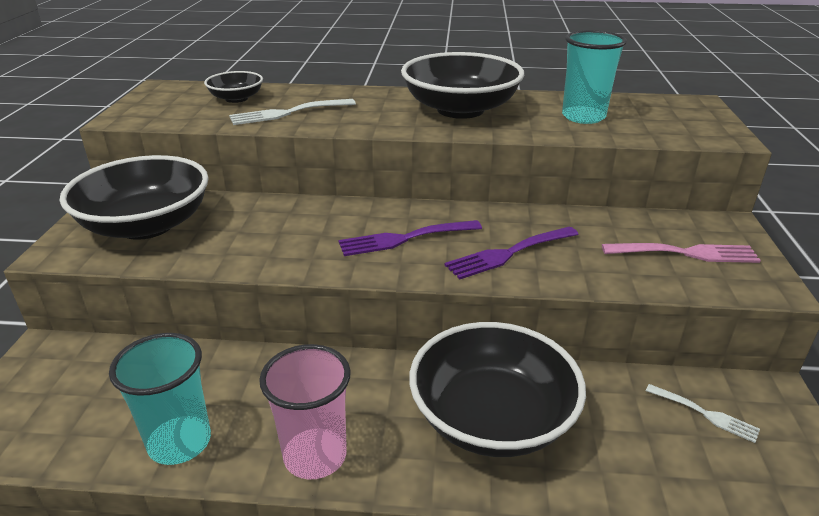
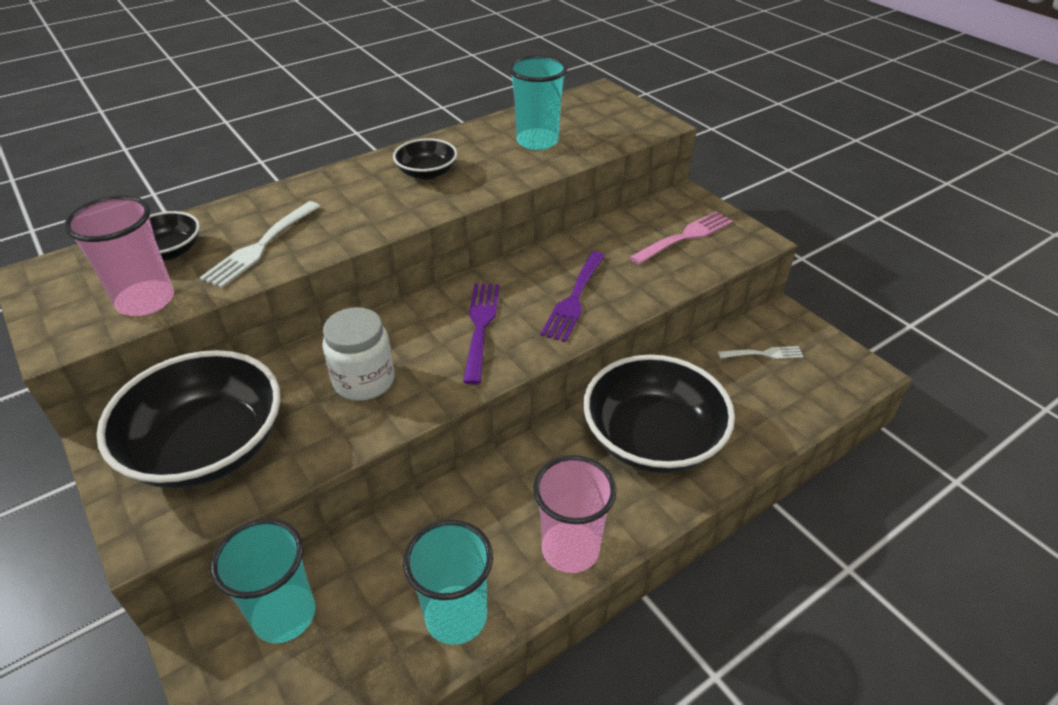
camera: 40 degrees left, 10 degrees up
(96, 366) = (284, 615): none -> turquoise cup
(187, 116) = (145, 301): none -> pink cup
(280, 234) = (364, 381): none -> white jar
(405, 238) = (480, 327): purple fork -> purple fork turned 150 degrees clockwise
(460, 109) = (427, 173): black bowl -> black bowl, size x0.50

